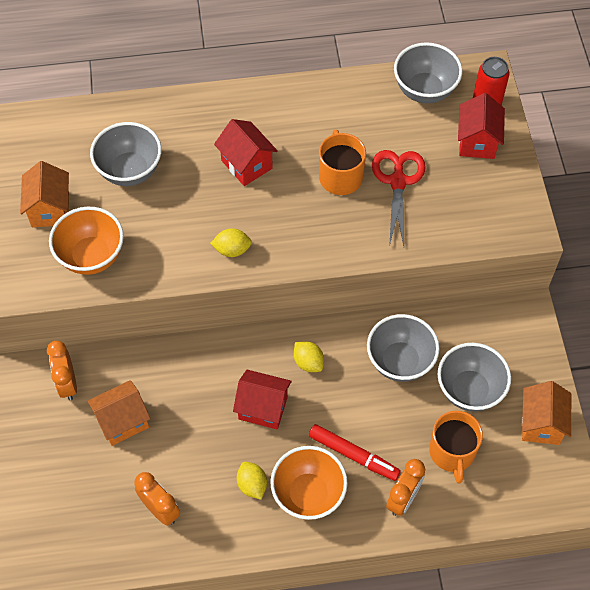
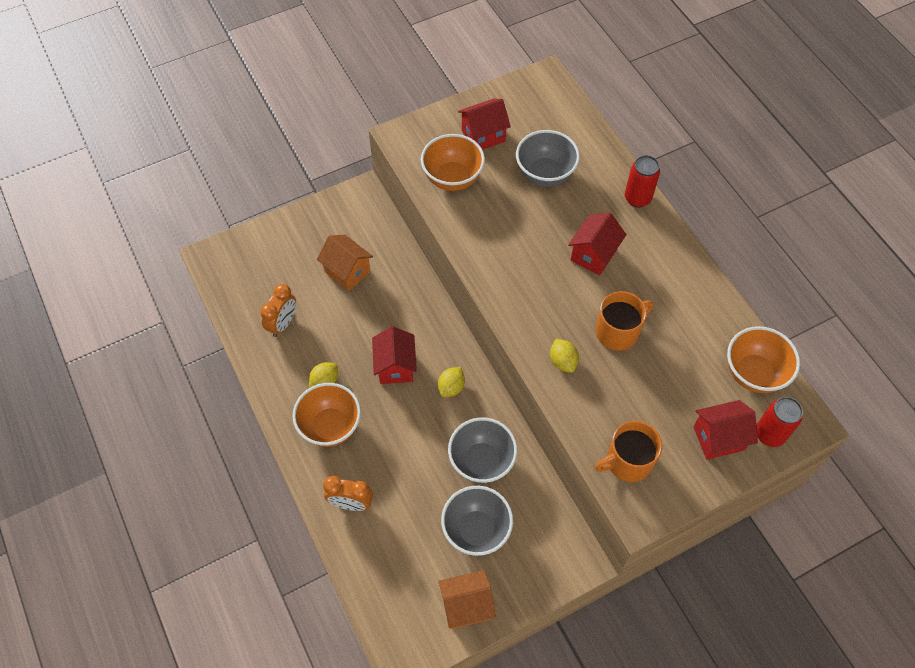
camera: 70 degrees right, 0 degrees up
(50, 209) = (483, 136): orange house -> red house
(67, 383) = (365, 223): orange clock -> none
(198, 104) = (637, 198): none -> red can
(232, 250) = (502, 273): yellow lemon -> yellow lemon (563, 361)
(353, 455) = (377, 451): red marker -> none
(398, 181) = (636, 381): red scissors -> none
(424, 90) = (753, 373): grey bowl -> orange bowl
(452, 452) = (409, 532): orange mug -> orange mug (628, 461)

